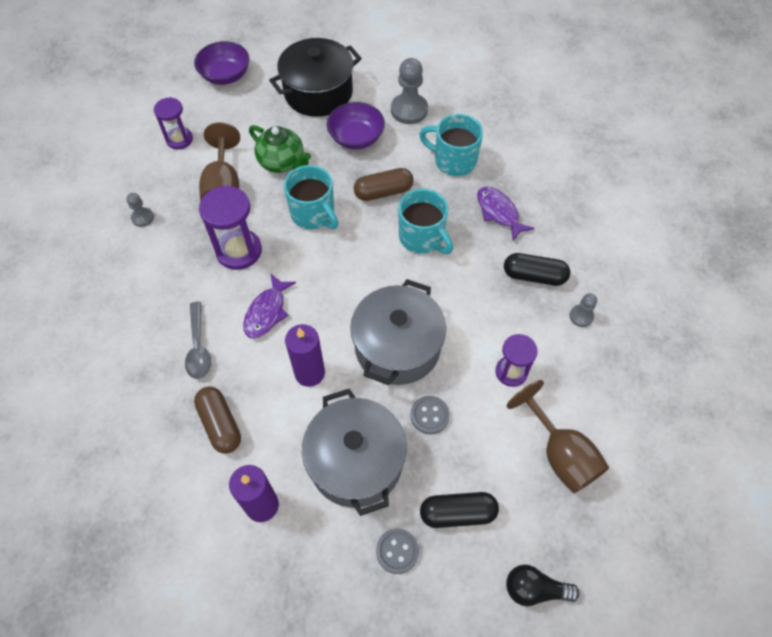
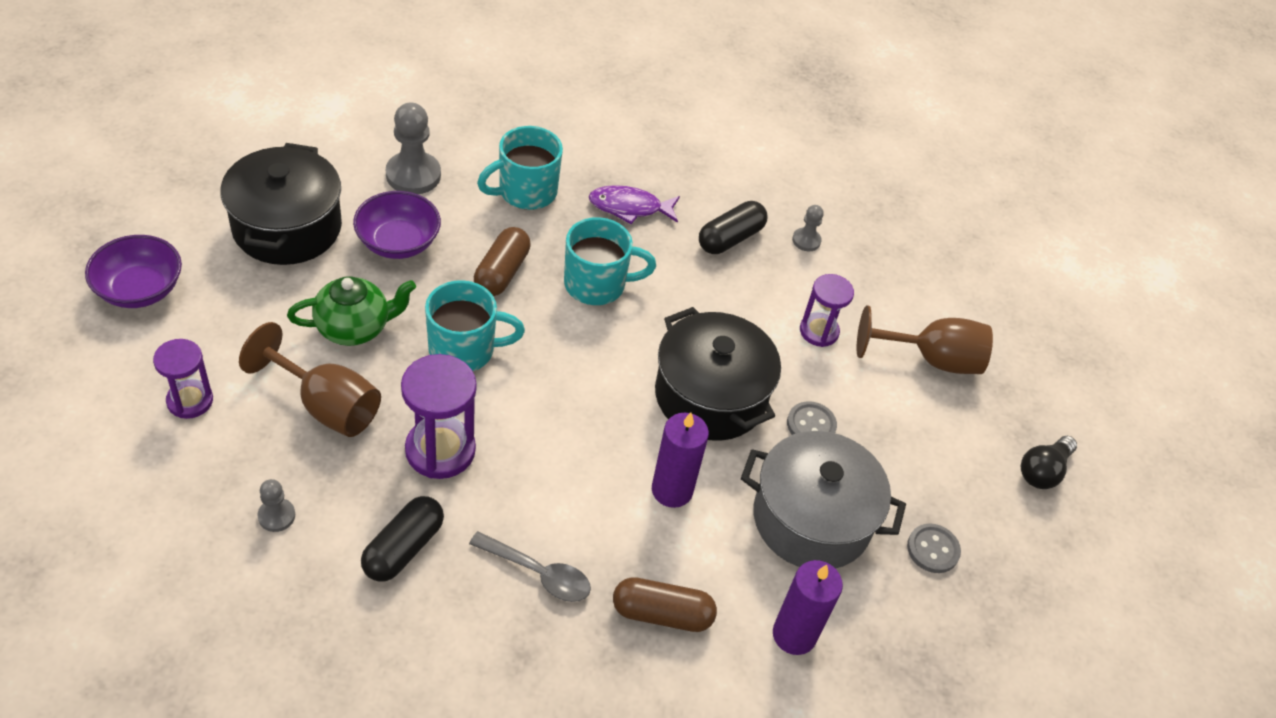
camera: 60 degrees left, 10 degrees down
(267, 312) = (555, 478): purple fish -> none
(397, 347) = (710, 396): grey pot -> black pot
(457, 513) = (930, 475): black capsule -> black capsule (403, 548)

